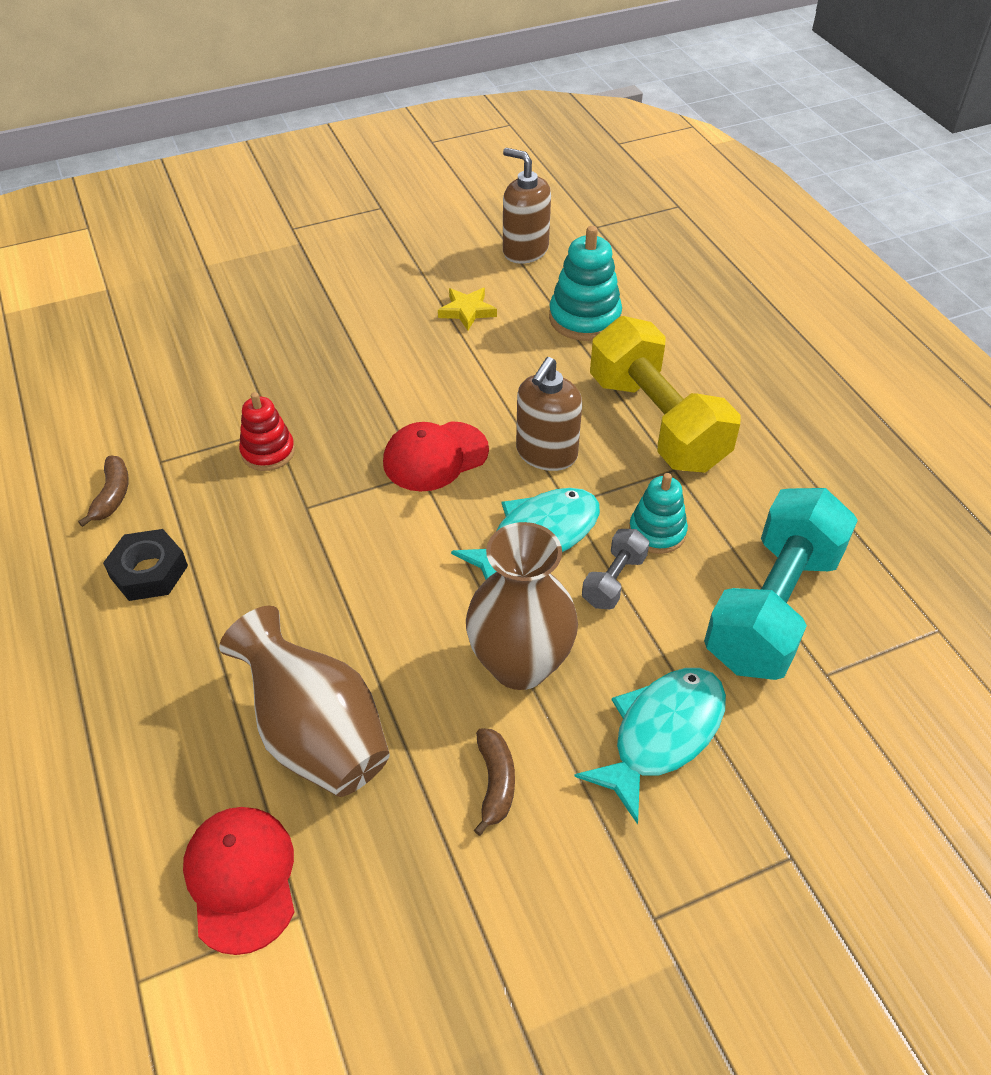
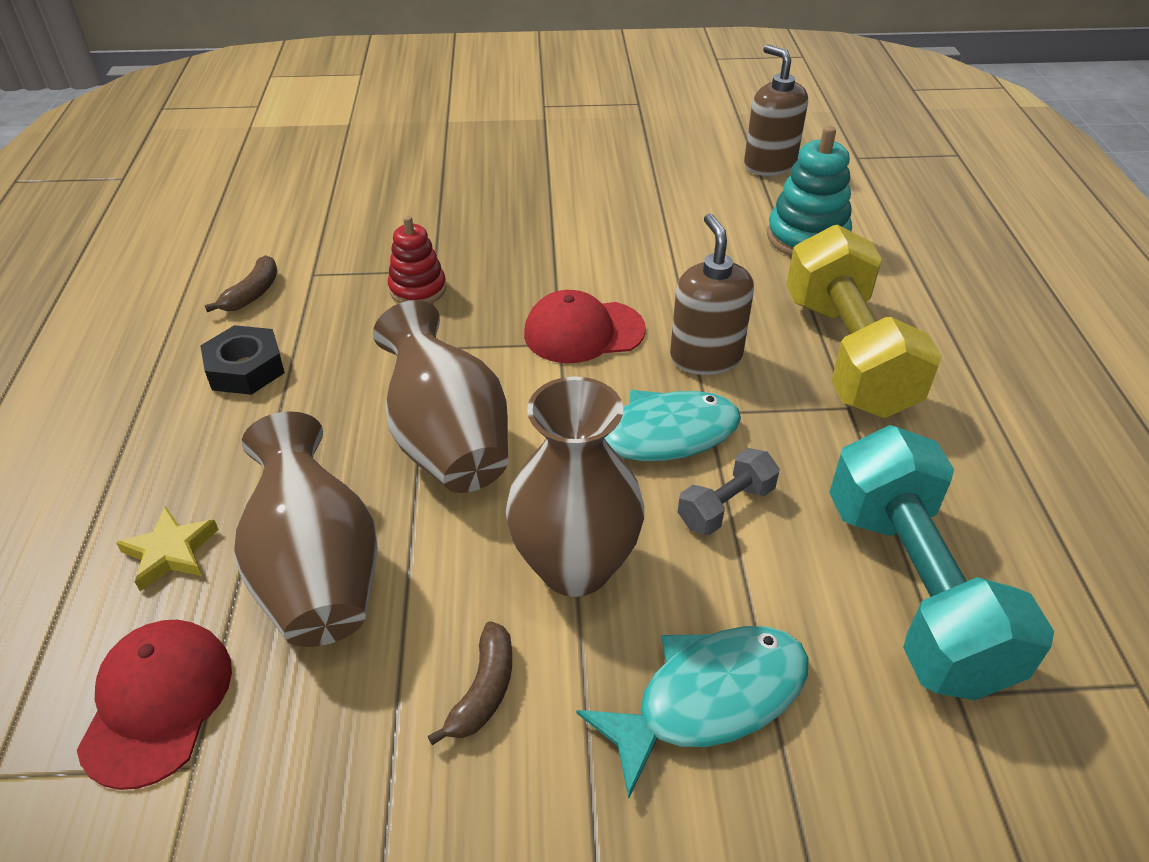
camera: 20 degrees right, 5 degrees down
(367, 589) = (448, 442): none -> brown vase
(467, 311) = (682, 206): yellow star -> yellow star (170, 552)
(546, 453) = (705, 357): brown soap dispenser -> brown soap dispenser turned 120 degrees clockwise
(657, 532) = (800, 468): turquoise stacking toy -> none
(772, 607) = (913, 591): turquoise dumbbell -> turquoise dumbbell turned 60 degrees counterclockwise

